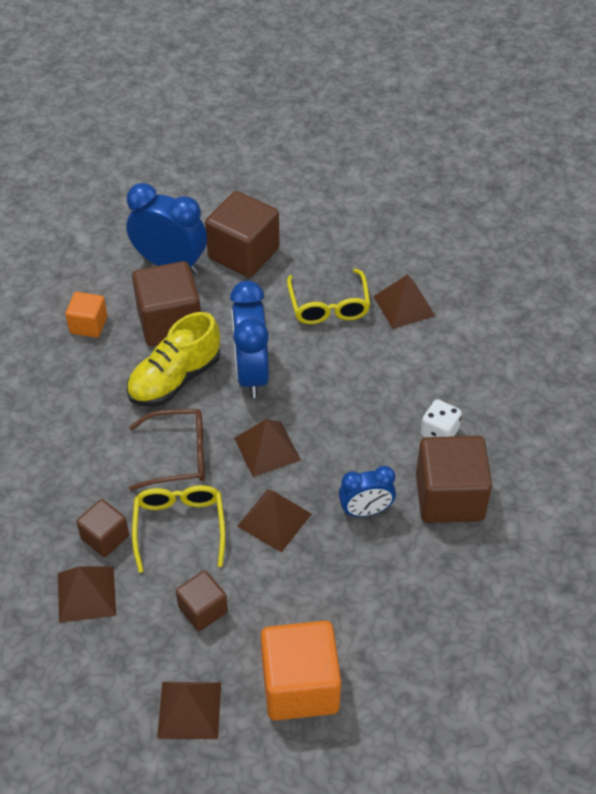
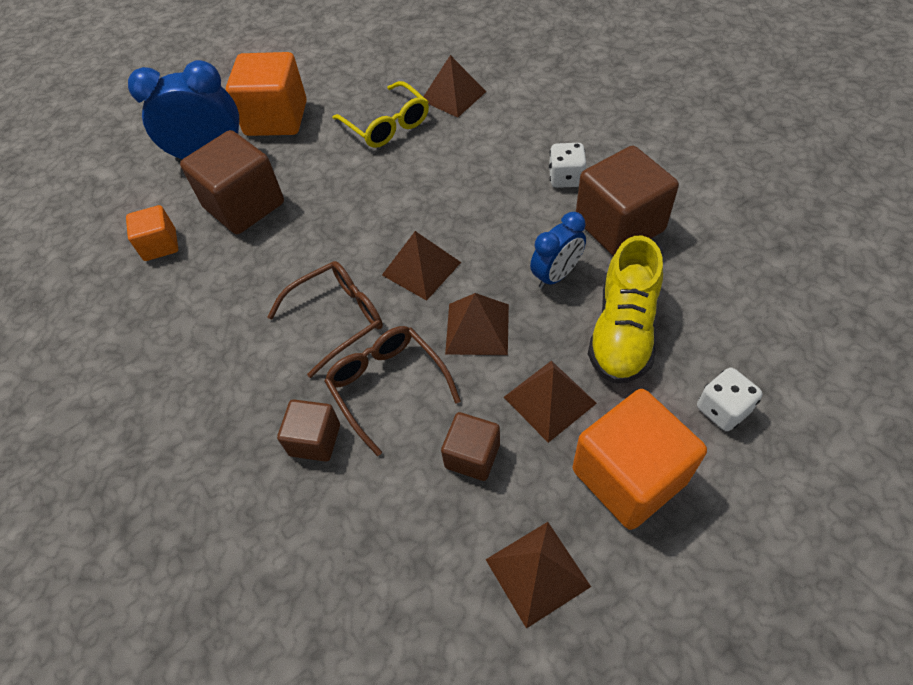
camera: 25 degrees left, 5 degrees up
(86, 594) = (334, 512): brown pyramid -> brown pyramid (549, 400)
(175, 379) = (284, 251): yellow shoe -> yellow shoe (623, 332)
(179, 527) = (387, 386): yellow glasses -> brown glasses
(243, 253) = (276, 118): brown cube -> orange cube
(251, 373) = (356, 211): blue clock -> none
(406, 681) = (722, 409): none -> white dice

